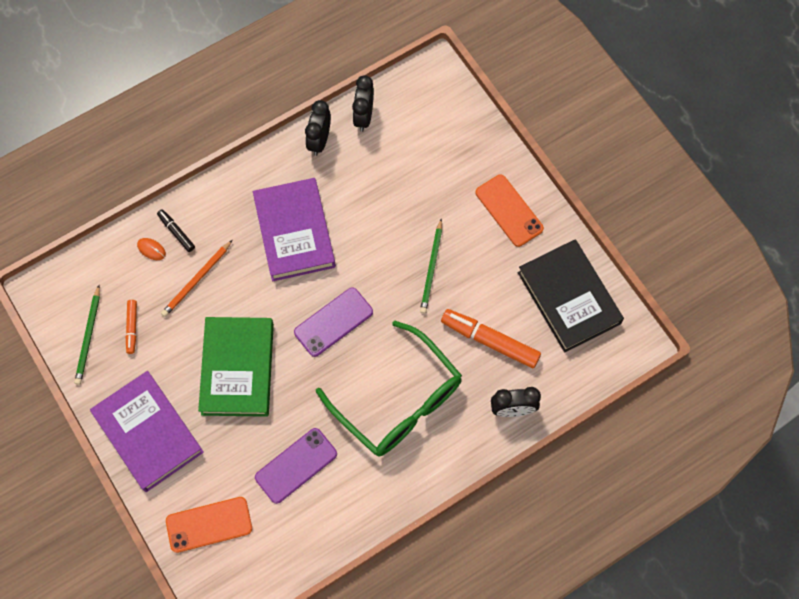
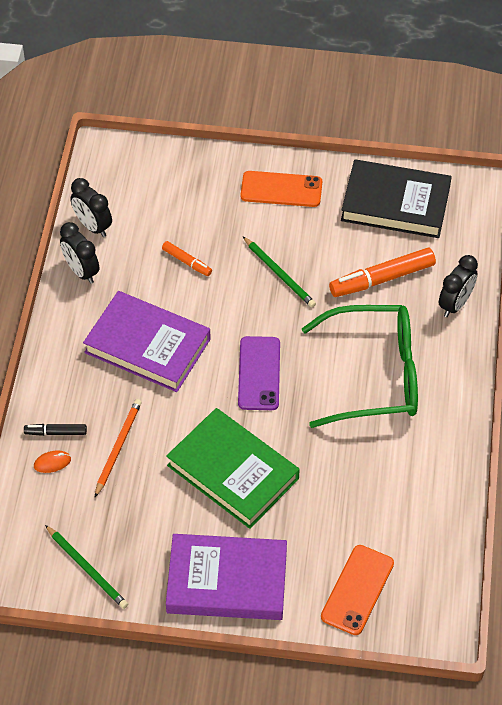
camera: 50 degrees left, 15 degrees down
(132, 327) = (113, 528): orange marker -> orange marker (186, 262)
(197, 280) = (118, 447): orange pencil -> orange pencil turned 150 degrees counterclockwise
(296, 465) = (363, 488): purple phone -> none

